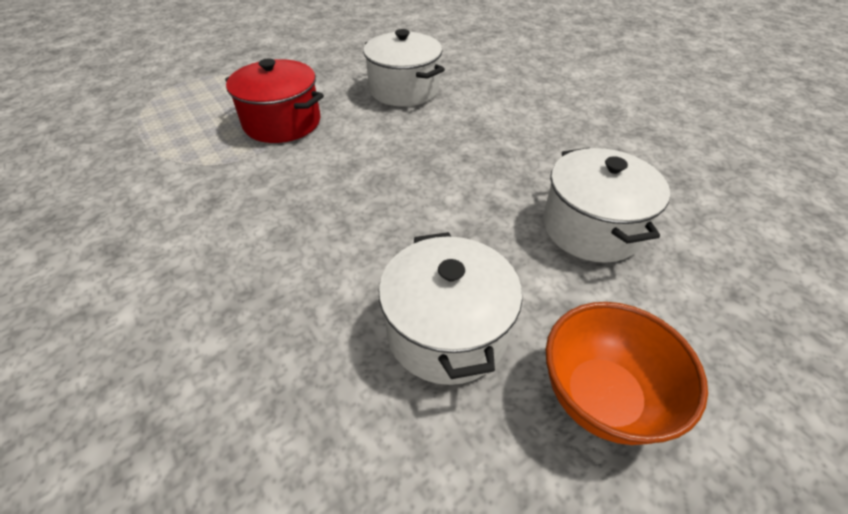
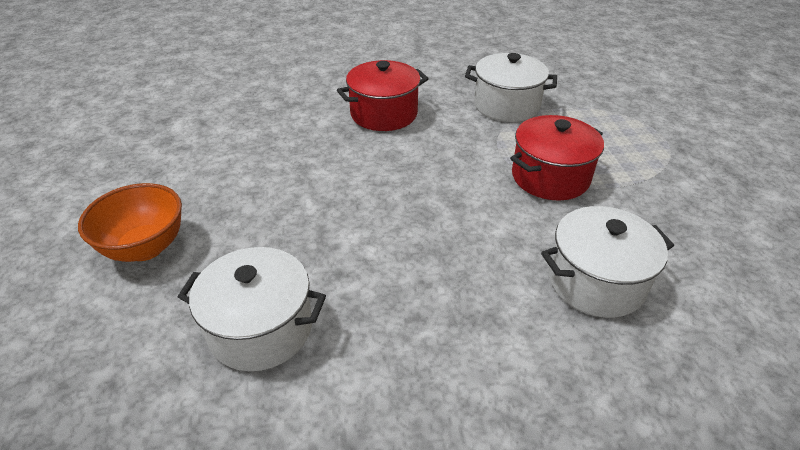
camera: 115 degrees right, 5 degrees down
(172, 277) = (384, 114): none -> red pot
(447, 331) = (250, 202): white pot -> white pot (506, 105)

